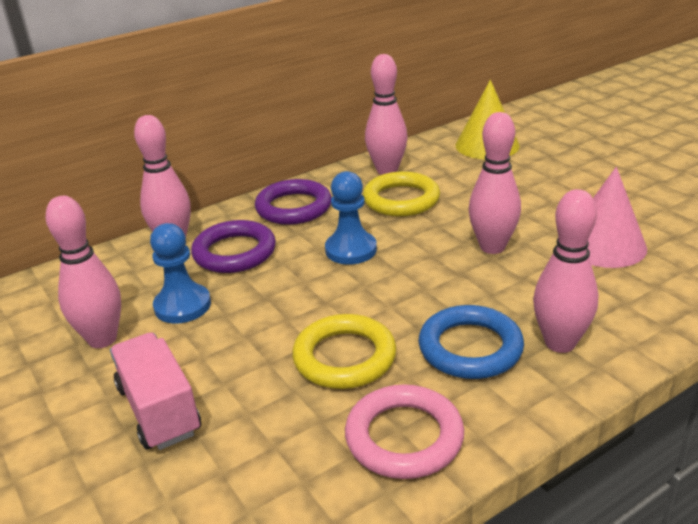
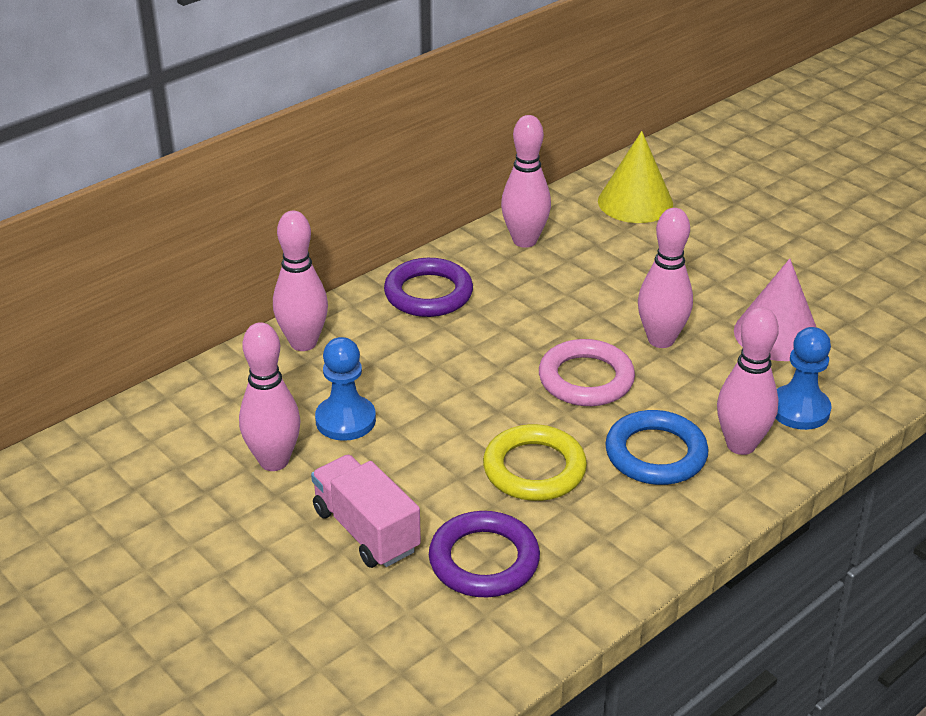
camera: 10 degrees left, 5 degrees up
(234, 252) = (379, 354): purple ring -> purple ring (484, 560)
(351, 250) = (509, 347): blue pawn -> blue pawn (799, 409)
(401, 199) = (550, 281): yellow ring -> none
(404, 437) = (609, 542): pink ring -> pink ring (586, 379)

